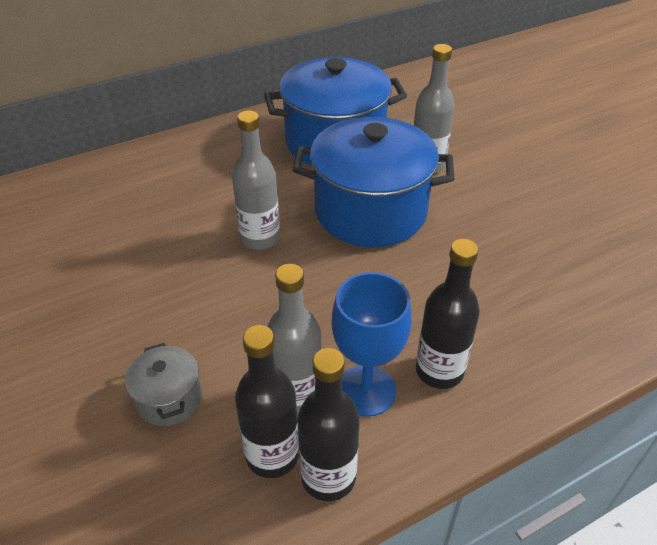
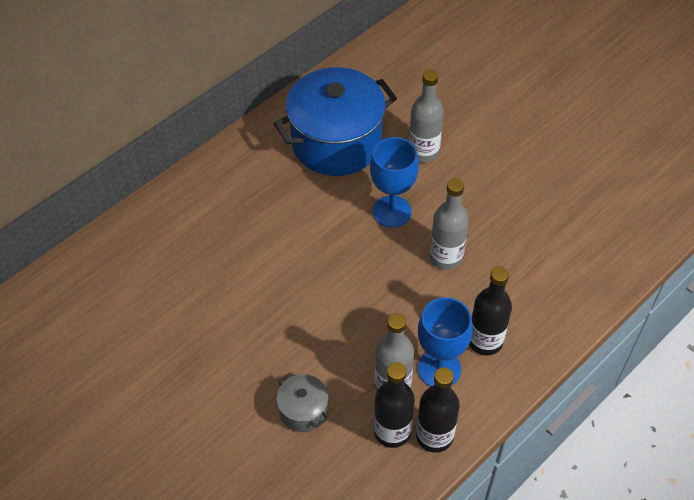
camera: 15 degrees left, 10 degrees up
(260, 238) = (312, 259): grey bottle -> grey bottle (446, 257)
(370, 211) = (392, 211): blue pot -> blue goblet

